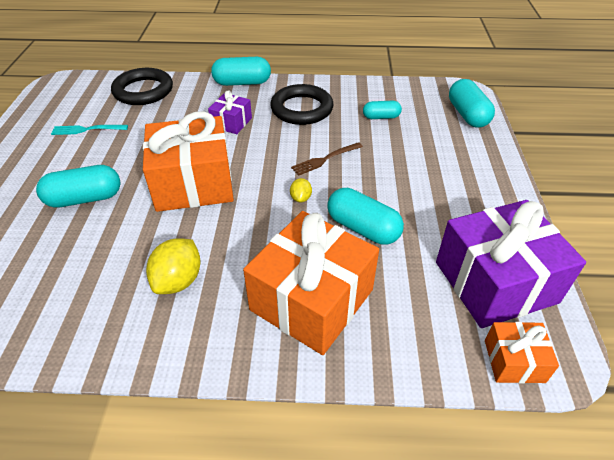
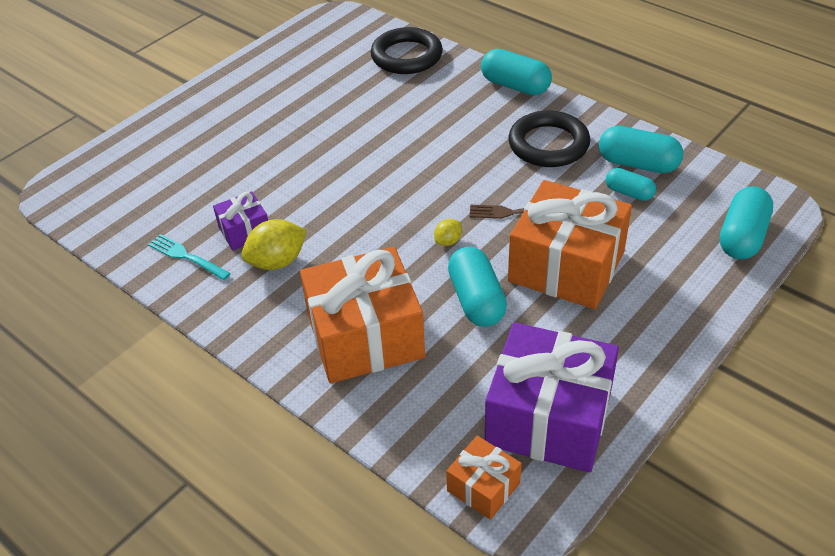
camera: 40 degrees right, 0 degrees up
(85, 198) = (266, 151): turquoise capsule -> turquoise capsule (638, 164)
(87, 130) = (321, 80): turquoise fork -> turquoise fork (186, 257)
(193, 183) = (366, 178): orange gift -> orange gift (566, 266)
(231, 122) = (459, 129): purple gift -> purple gift (244, 231)

